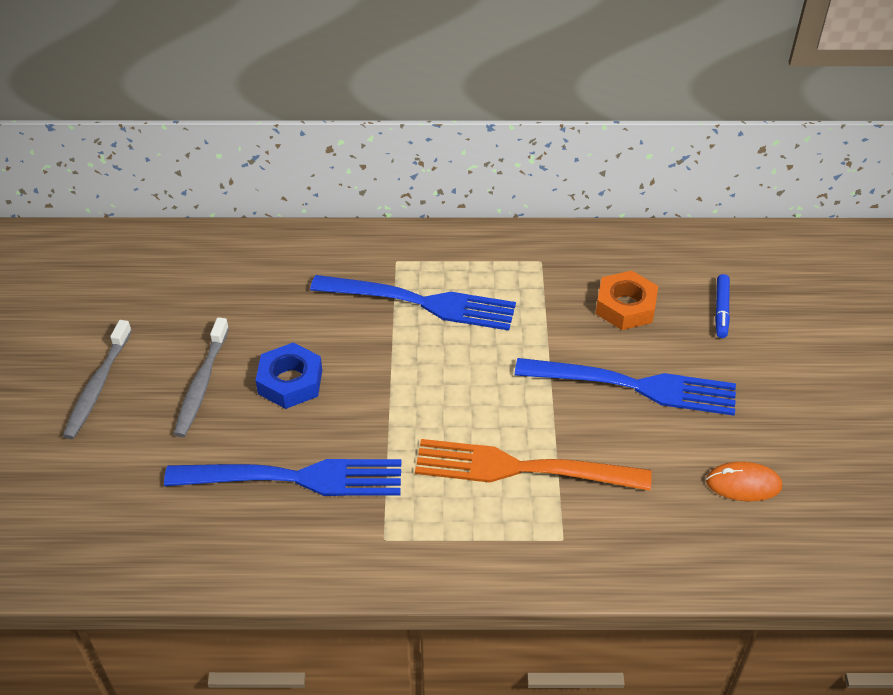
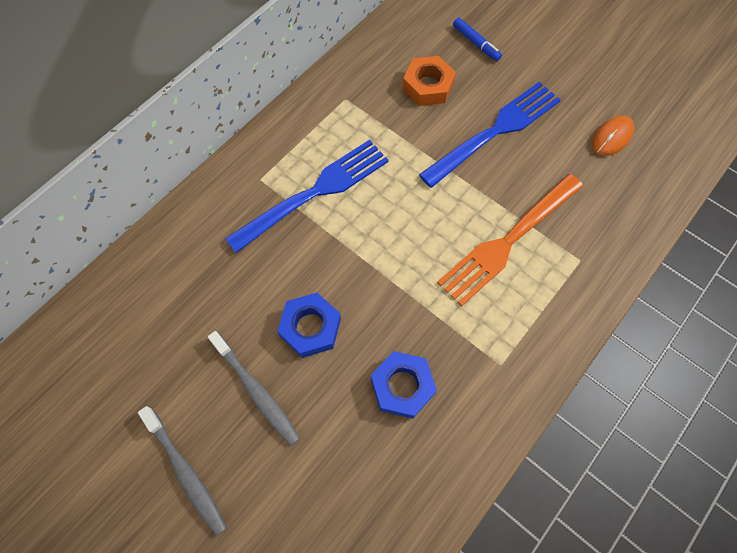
camera: 50 degrees left, 20 degrees up
(294, 478) = (402, 386): blue fork -> blue nut

